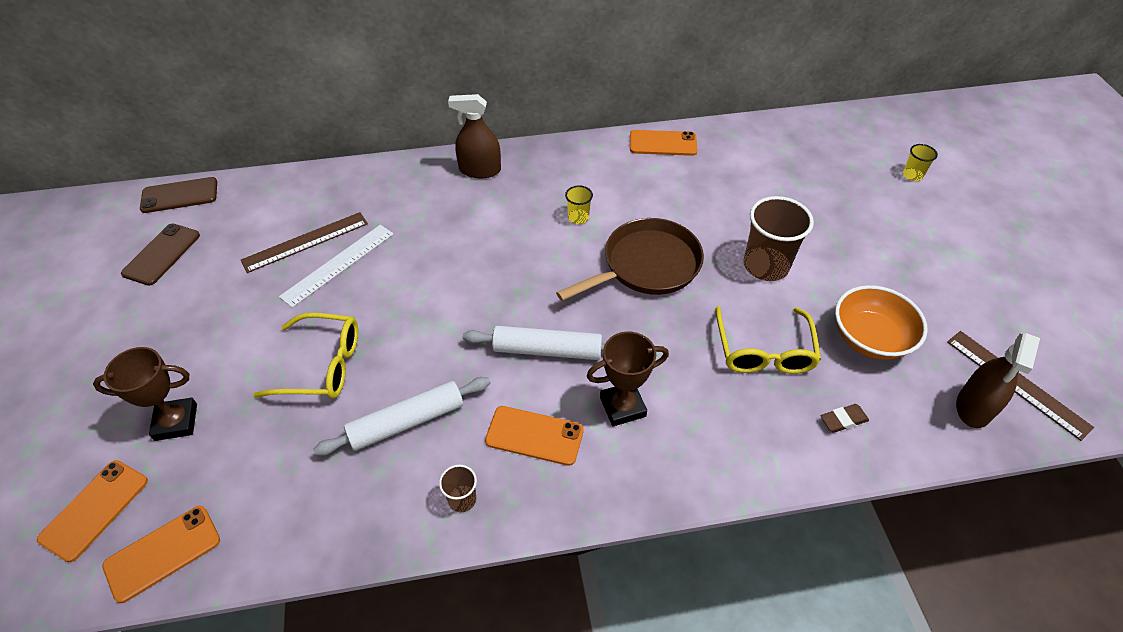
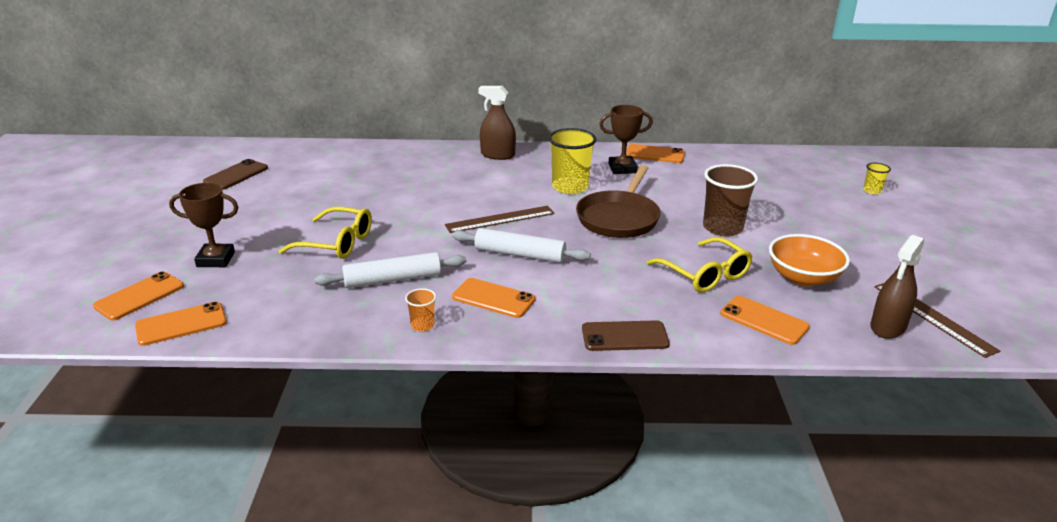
camera: 10 degrees right, 20 degrees down
(179, 195) = (260, 147): brown phone -> brown phone (624, 336)
(305, 242) = (346, 179): brown ruler -> brown ruler (500, 219)
(338, 264) = (368, 193): white ruler -> none
(462, 499) = (422, 325): brown cup -> orange cup
(578, 217) = (570, 187): yellow cup -> yellow cup, size x2.05
(622, 407) = (572, 291): brown trophy -> brown trophy (622, 168)
(646, 265) = (619, 218): brown pan -> brown pan turned 135 degrees clockwise
(764, 351) = (705, 275): yellow glasses -> yellow glasses turned 45 degrees counterclockwise
(843, 420) = (764, 320): brown eraser -> orange phone

